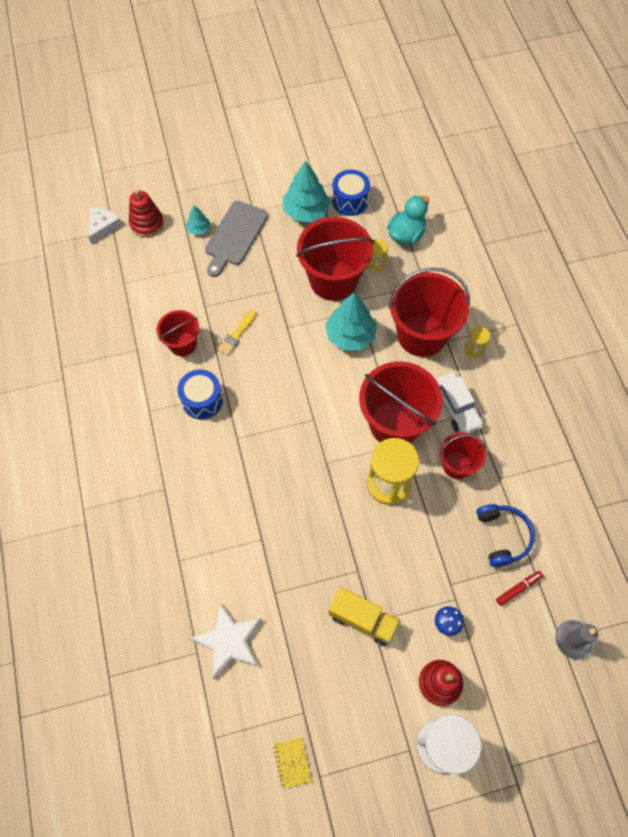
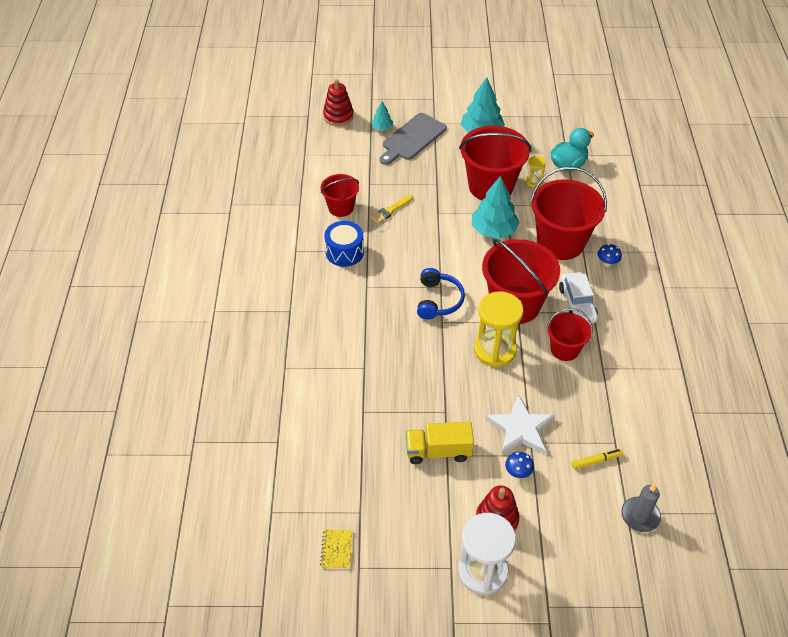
camera: 15 degrees right, 15 degrees down
(102, 226) = (300, 112): white cheese -> none
(229, 641) = (309, 439): white star -> white star (520, 429)
(350, 201) = (524, 131): blue drum -> none
(363, 619) = (438, 451): yellow truck -> yellow truck turned 135 degrees clockwise
(474, 350) = (607, 263): yellow hourglass -> blue mushroom
(502, 536) = (593, 415): blue headphones -> blue headphones (438, 300)
(518, 589) = (596, 461): red marker -> yellow marker

